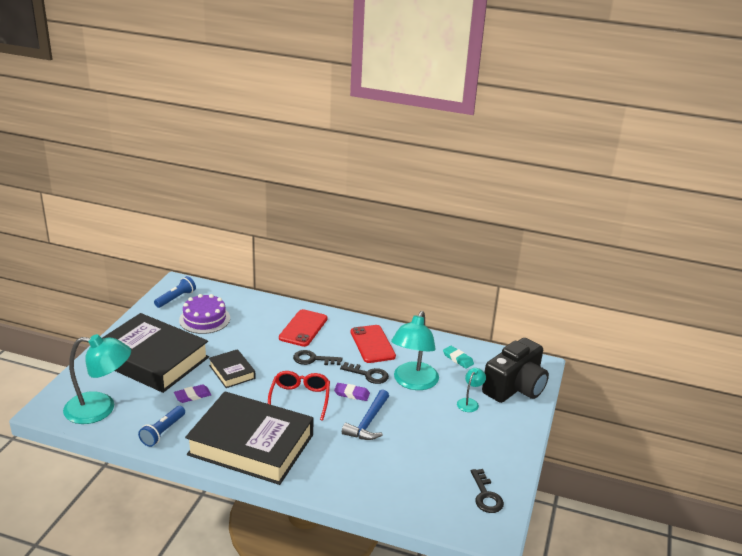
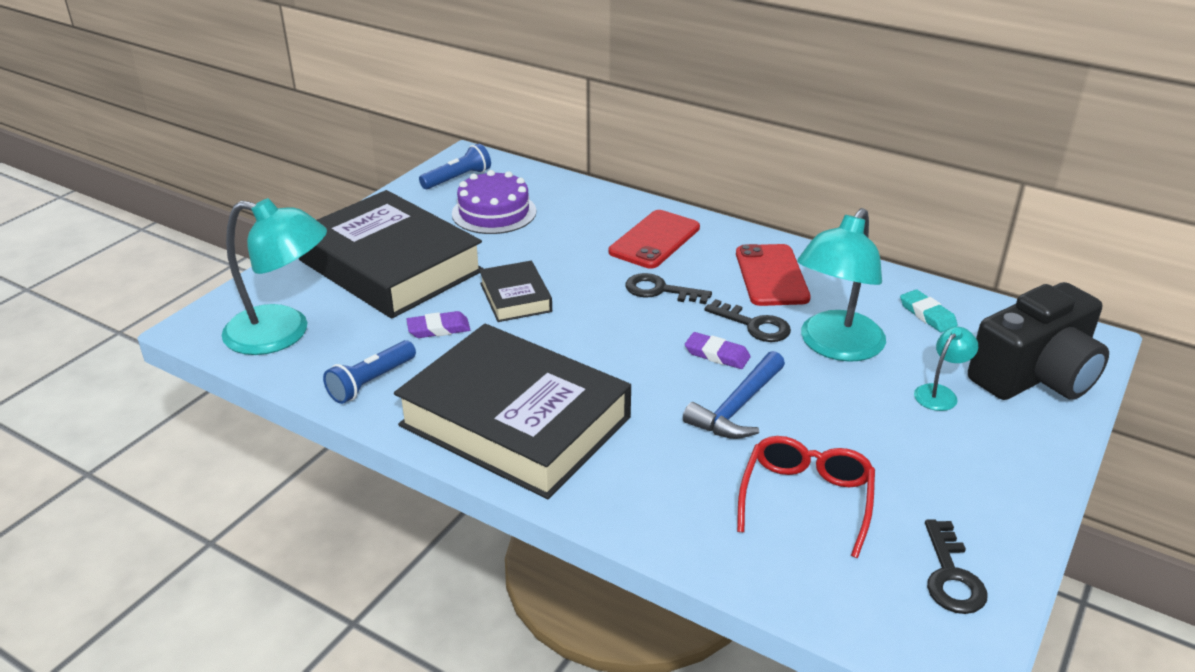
camera: 15 degrees right, 5 degrees up
(300, 399) = (621, 353): red glasses -> red glasses (806, 500)

